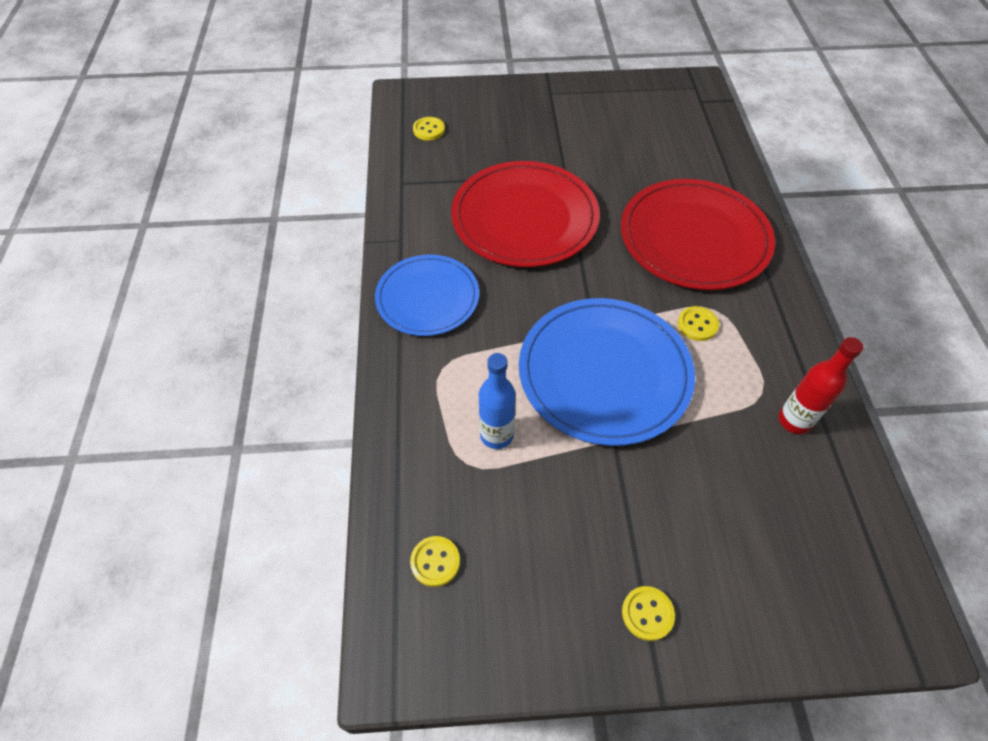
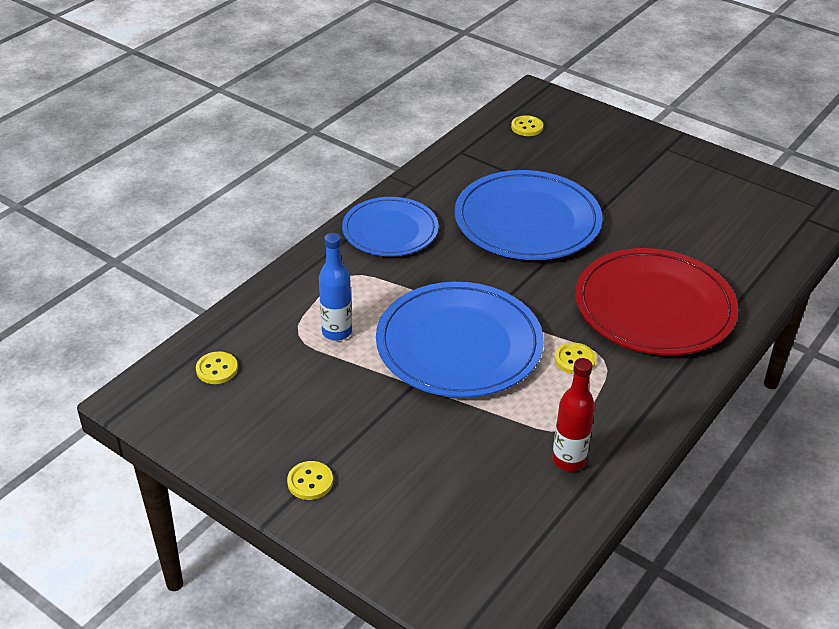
camera: 40 degrees right, 15 degrees down
(524, 218) = (527, 221): red plate -> blue plate

